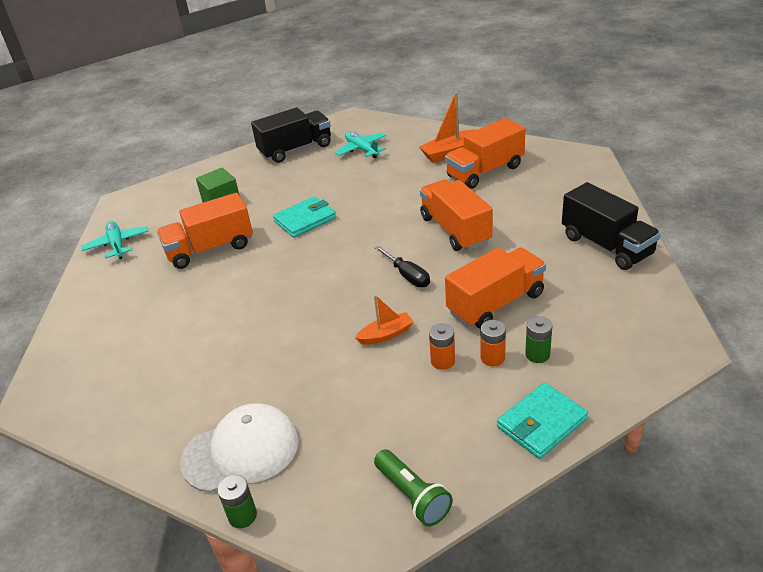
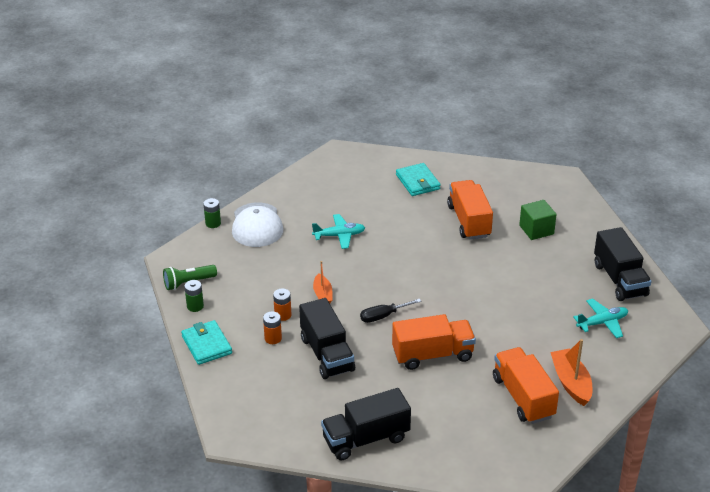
camera: 100 degrees right, 0 degrees up
(117, 245) = (497, 177): turquoise plane -> turquoise plane (339, 236)
(305, 220) = (488, 273): turquoise wallet -> turquoise wallet (417, 182)
(496, 303) = (327, 354): orange truck -> black truck
(537, 354) = (264, 360): green battery -> green battery (195, 306)

